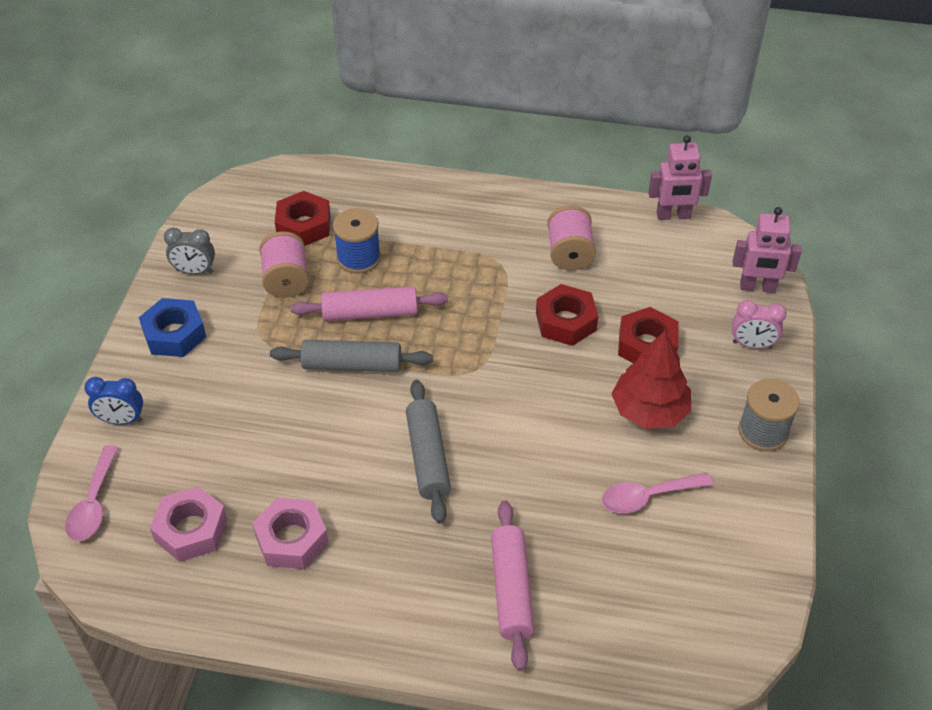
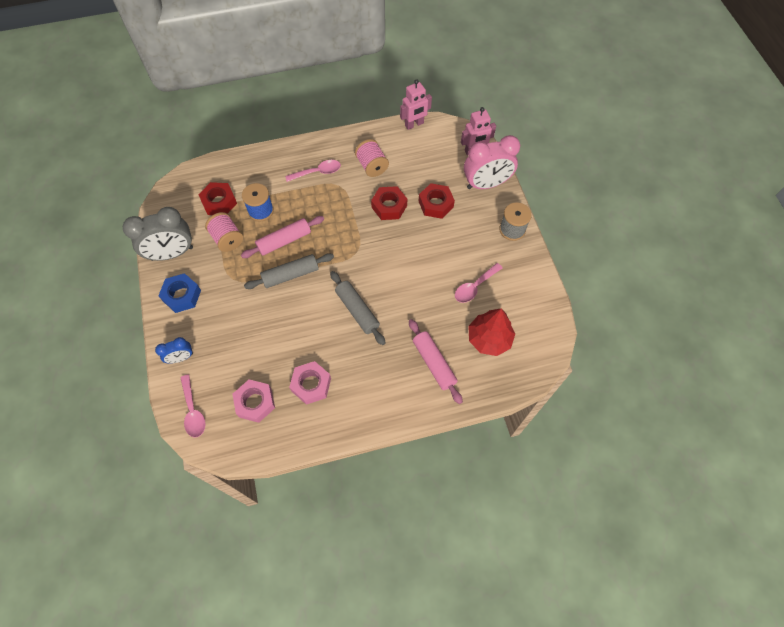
camera: 25 degrees left, 15 degrees up
(195, 271) = (172, 253): grey clock -> grey clock, size x1.93
(477, 234) = (318, 172): none -> pink spoon
(649, 410) = (454, 240): red tree -> red tree (489, 339)
(752, 345) = (486, 184): pink clock -> pink clock, size x1.93

